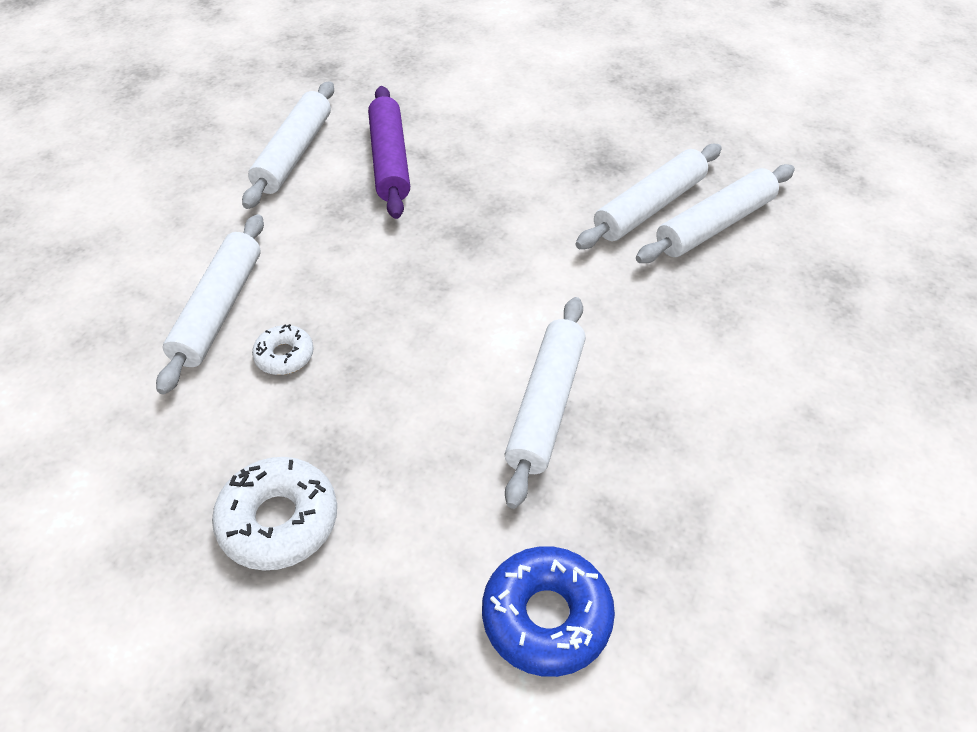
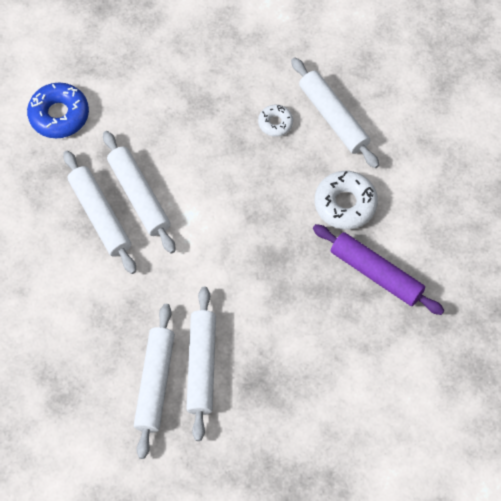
camera: 135 degrees right, 15 degrees up
(279, 521) = (190, 65): white donut -> white donut (345, 204)
(294, 154) = (432, 231): white rolling pin -> white rolling pin (100, 216)

